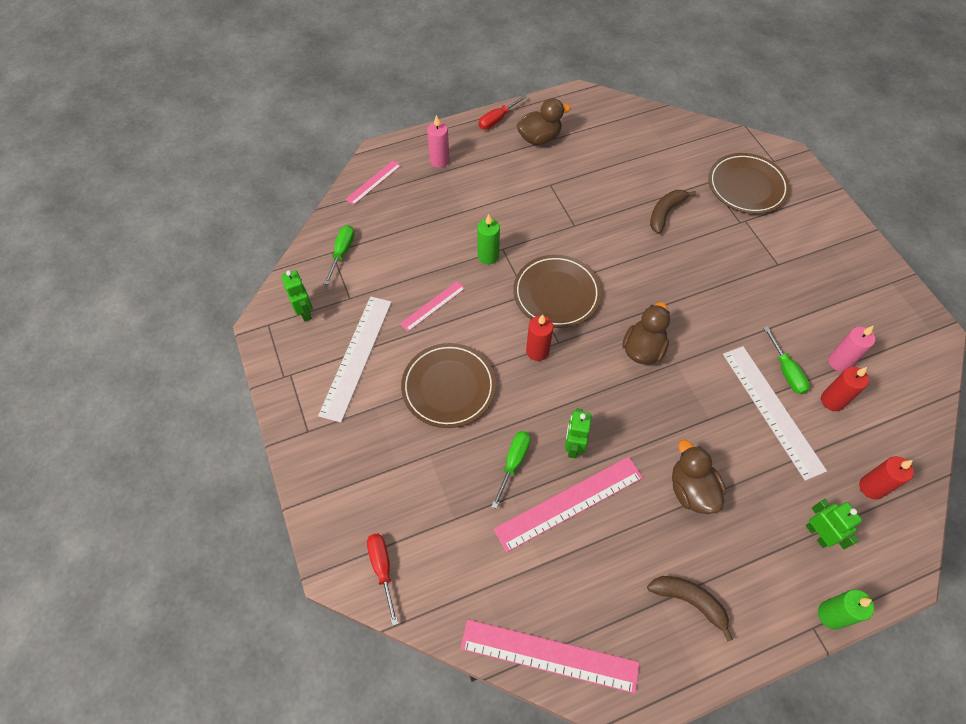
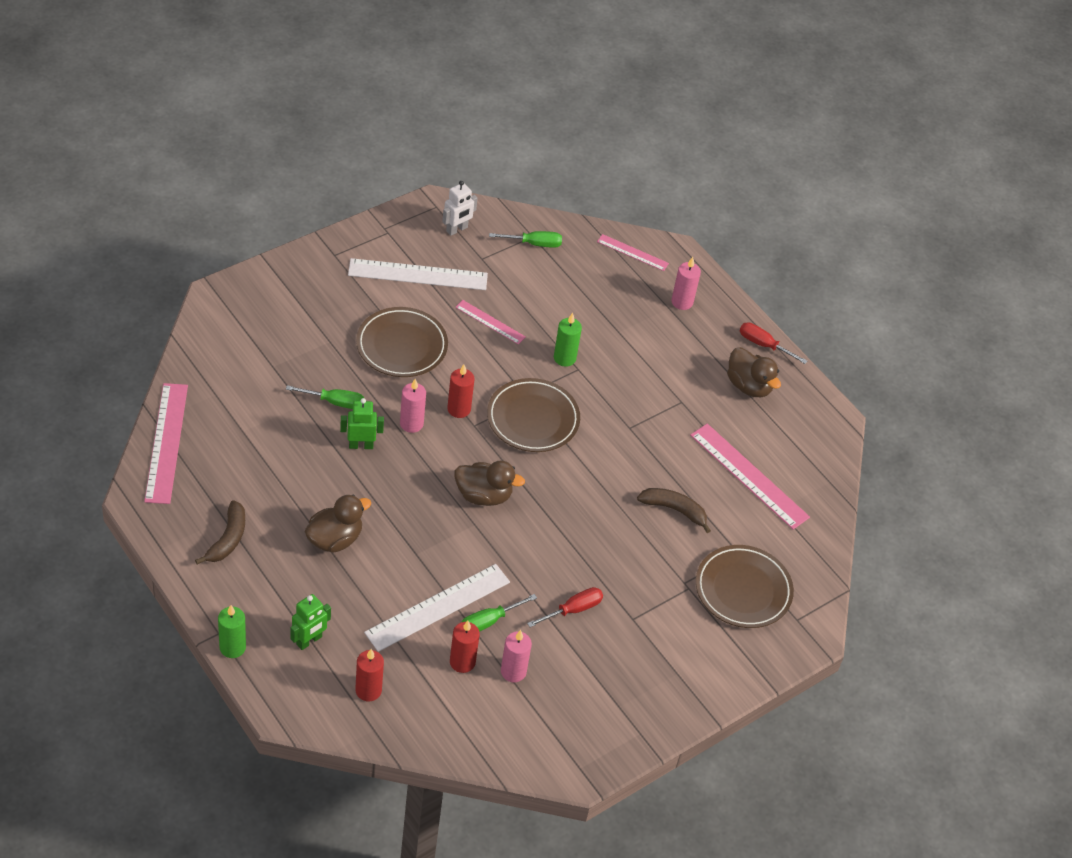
camera: 70 degrees right, 10 degrees down
(305, 312) = (457, 229): green robot -> white robot
(382, 569) = (220, 325): red screwdriver -> red screwdriver (573, 610)
(550, 395) = (411, 424): none -> pink candle
(569, 503) = (303, 446): pink ruler -> pink ruler (749, 476)

